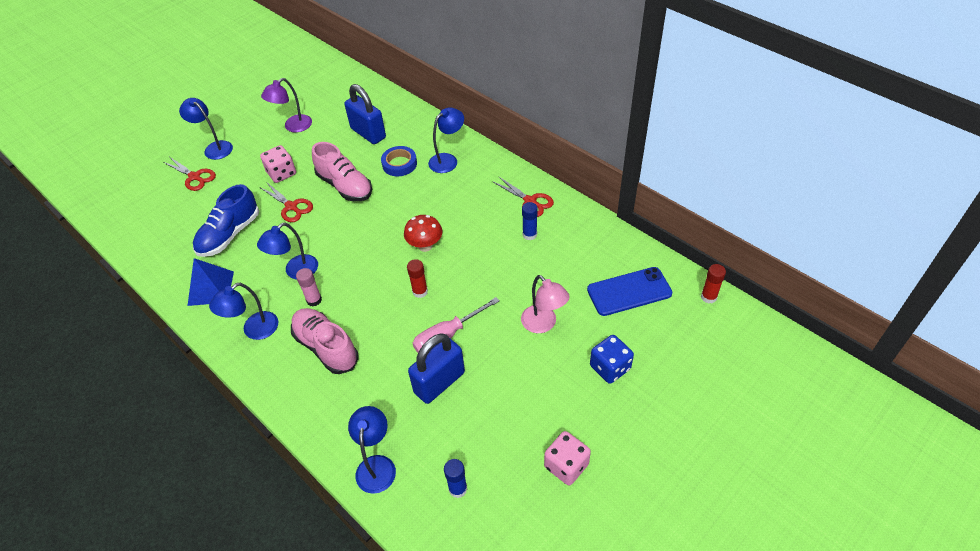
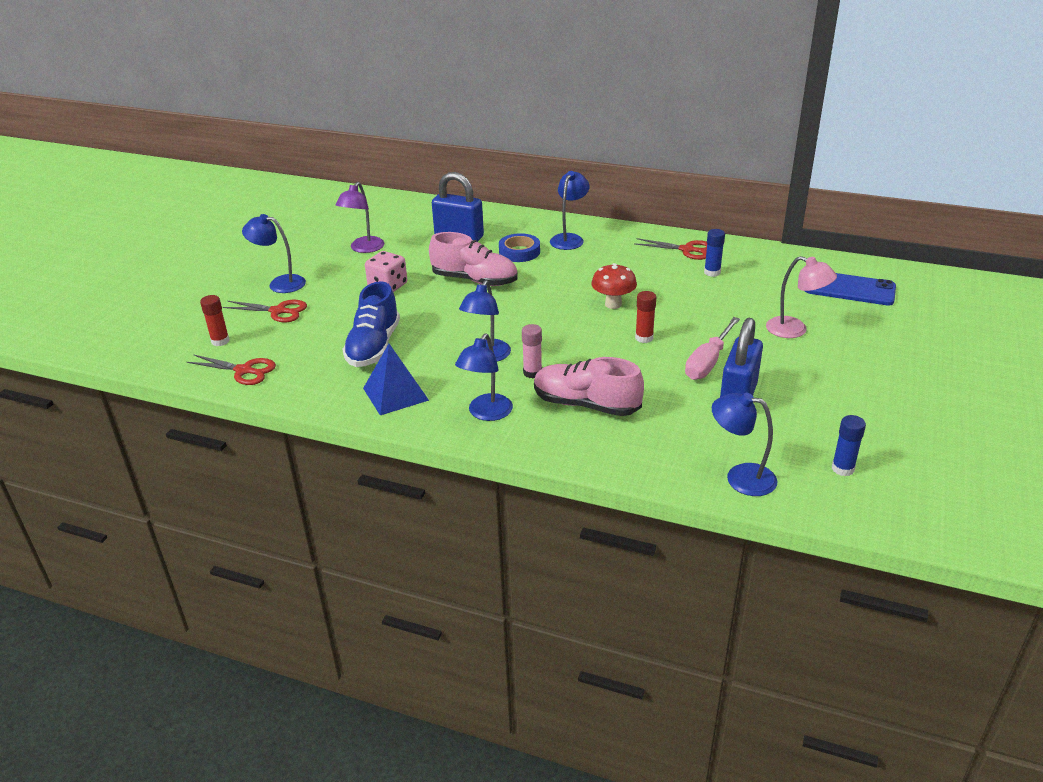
camera: 25 degrees left, 15 degrees down
(291, 207) = (427, 309): red scissors -> red scissors (244, 371)
(377, 465) = (740, 477): blue lamp -> blue lamp turned 45 degrees counterclockwise
(566, 465) = (926, 421): pink dice -> none
(610, 367) = (889, 343): blue dice -> none
(629, 291) = (849, 289): blue phone -> blue phone turned 60 degrees clockwise
(708, 297) = (923, 275): red glue stick -> red glue stick (220, 341)

